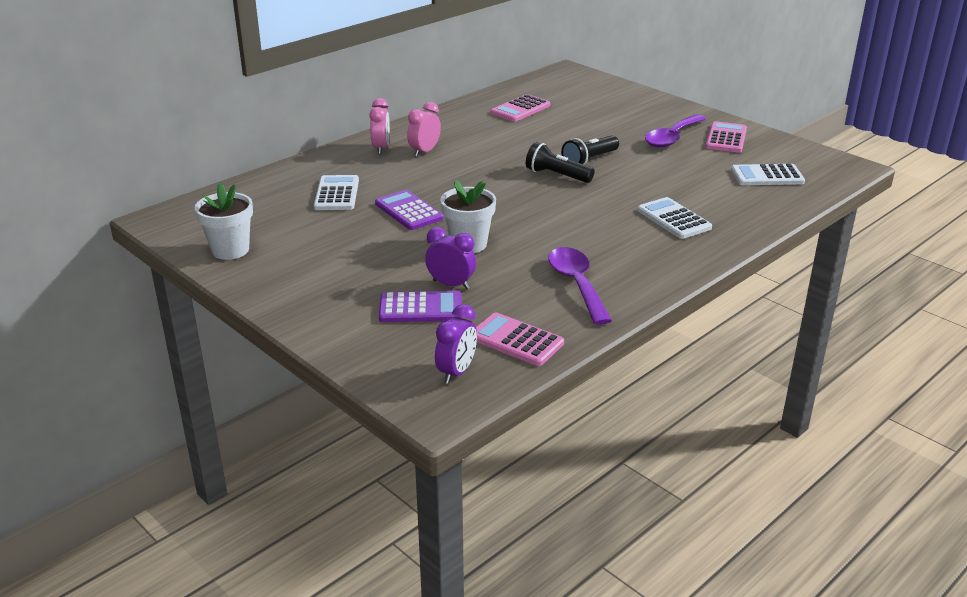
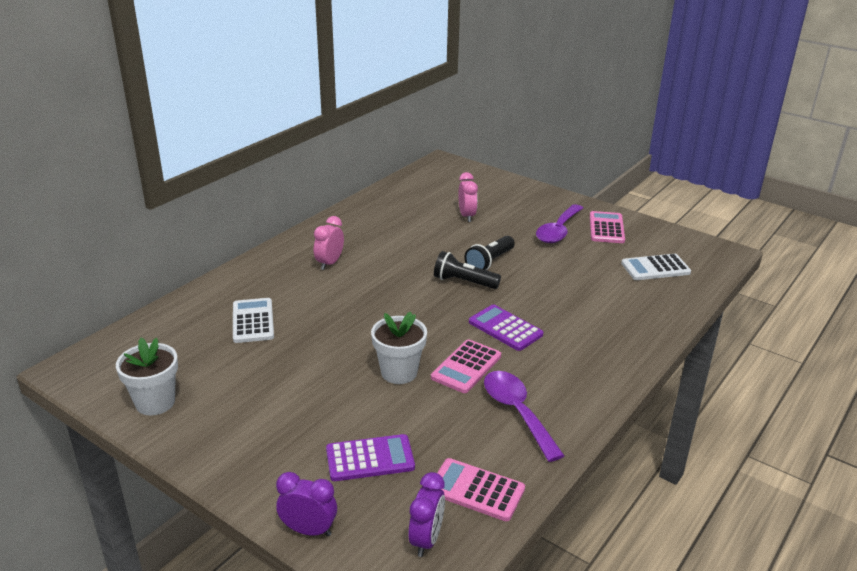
camera: 10 degrees left, 0 degrees up
(381, 148) = (286, 262): pink clock -> pink clock (467, 216)
(409, 211) = (330, 336): purple calculator -> purple calculator (505, 328)
(451, 284) = (393, 425): purple clock -> purple clock (308, 530)
(520, 109) = (410, 207): pink calculator -> pink calculator (466, 367)
(674, 219) = (586, 324): white calculator -> none

